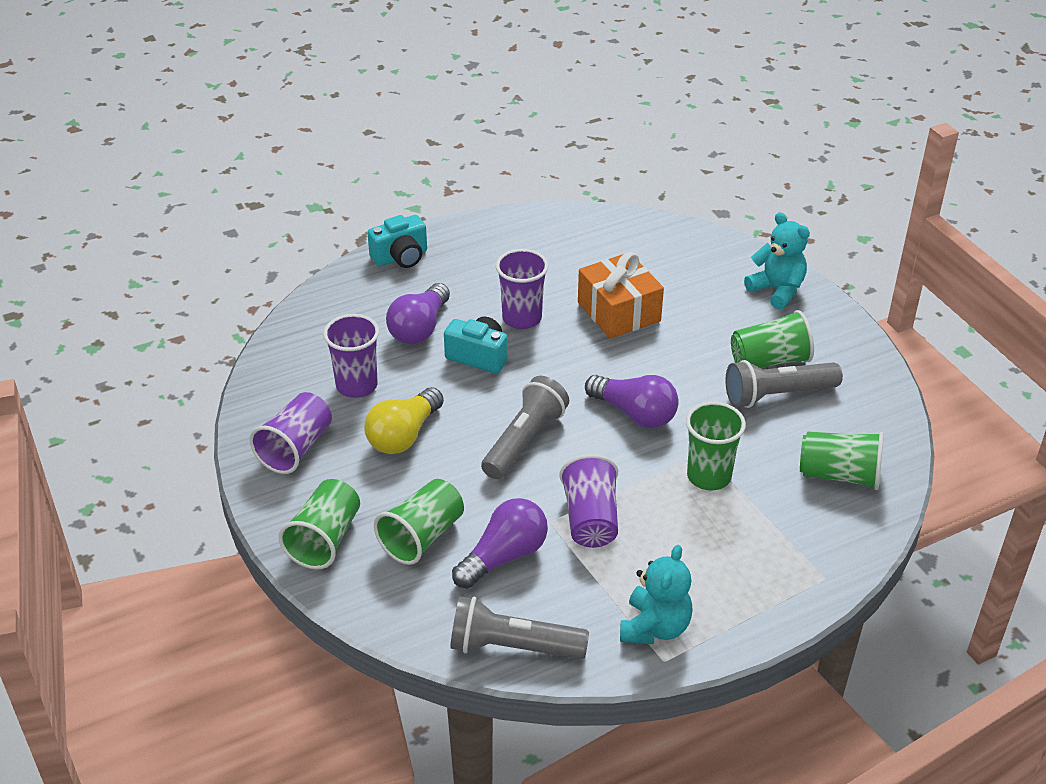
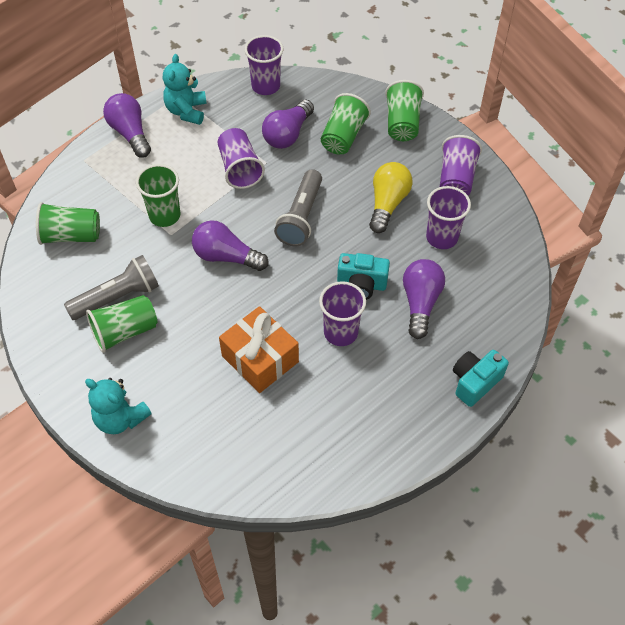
camera: 165 degrees right, 15 degrees up
(513, 646) = (265, 86): grey flashlight -> purple cup
(751, 607) = (130, 133): none -> purple light bulb

